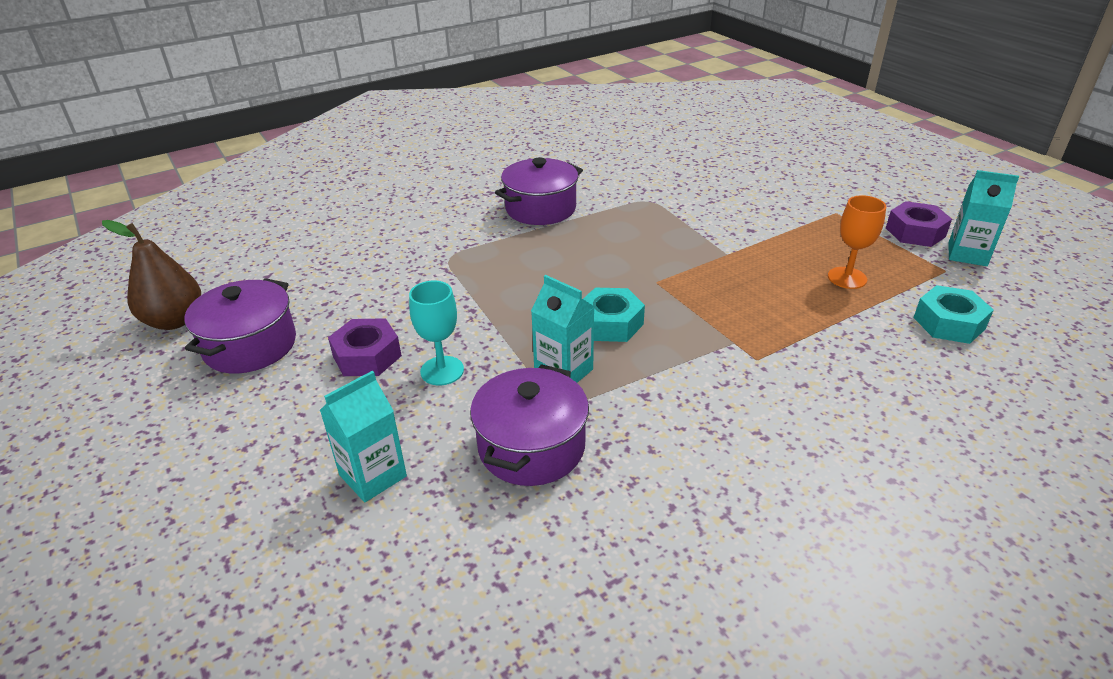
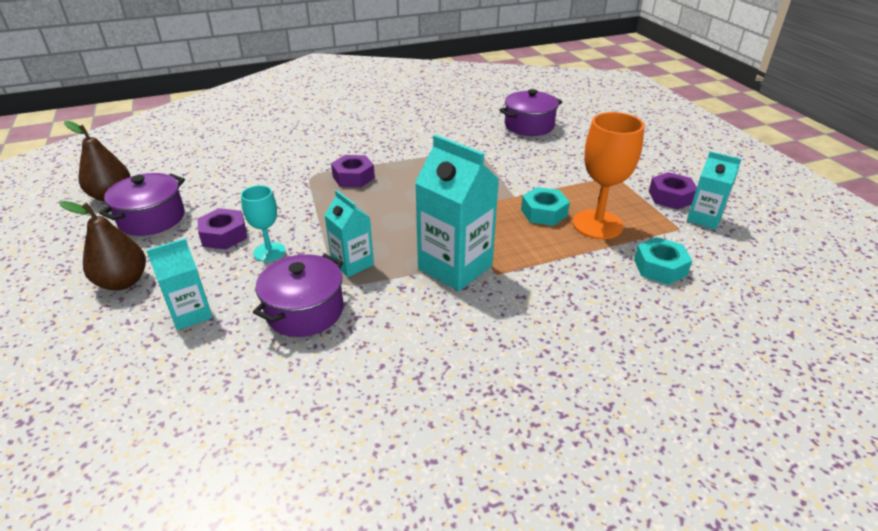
camera: 10 degrees right, 0 degrees up
(250, 444) = (123, 282): none -> brown pear
(507, 253) = (353, 177): none -> purple nut
(540, 209) = (393, 149): purple pot -> purple pot (529, 126)
(610, 323) = (402, 235): turquoise nut -> turquoise nut (544, 213)
(700, 357) = (455, 267): none -> turquoise carton
(847, 278) = (597, 224): orange goblet -> orange goblet, size x1.69

